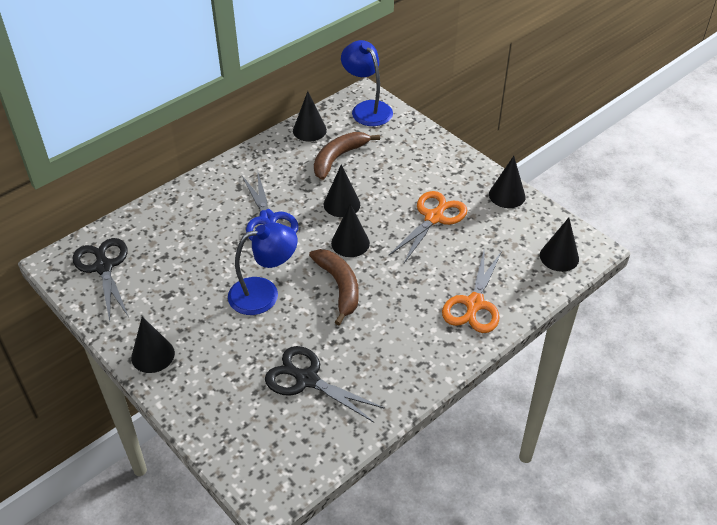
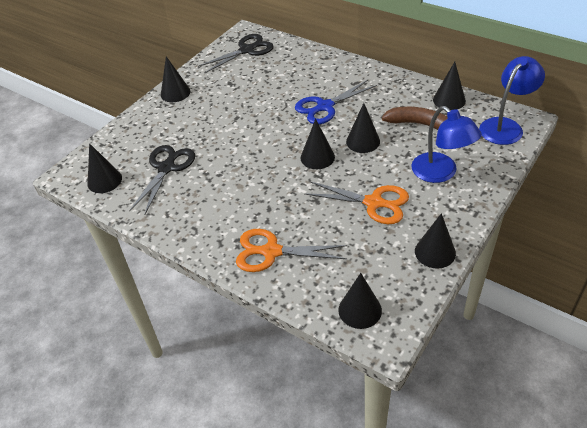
camera: 80 degrees right, 0 degrees up
(264, 293) = (245, 125): blue lamp -> blue lamp (441, 173)
(301, 449) = (104, 181): none -> black cone
(339, 287) = (264, 163): brown banana -> none

